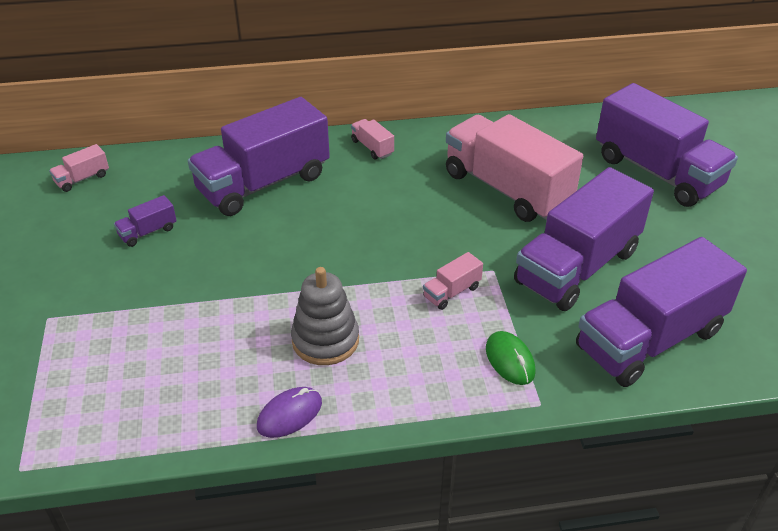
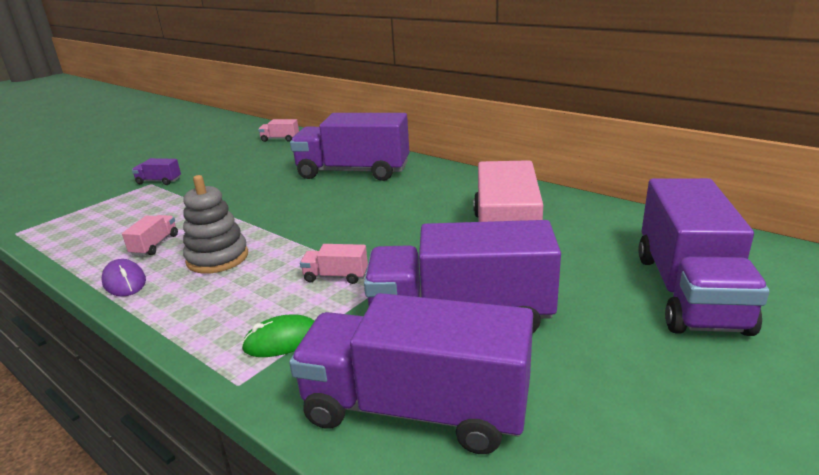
camera: 50 degrees right, 15 degrees down
(148, 232) = (257, 169): purple truck -> purple truck (159, 181)
(289, 414) = (124, 281): purple mouse -> purple mouse turned 45 degrees clockwise
(372, 147) = (453, 179): pink truck -> pink truck (155, 245)
(510, 360) = (282, 340): green mouse -> green mouse turned 45 degrees clockwise

